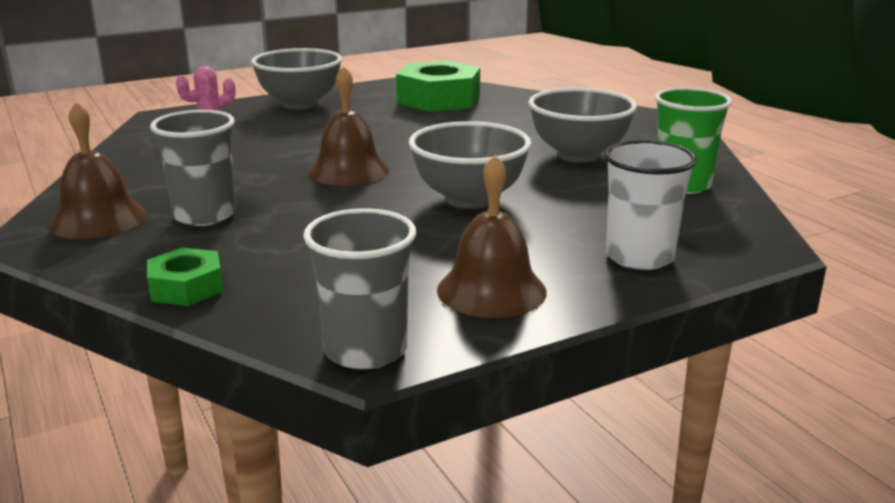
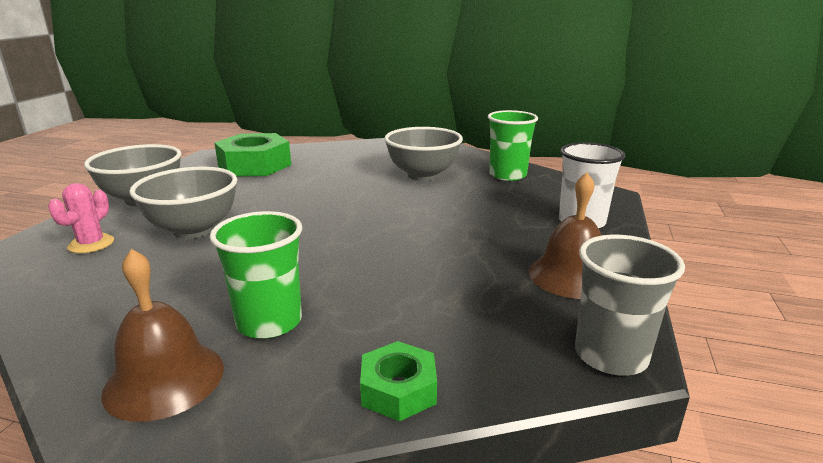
camera: 45 degrees left, 0 degrees up
(205, 215) = (269, 322): grey cup -> green cup
(348, 171) = (305, 236): brown bell -> none
(469, 199) = (428, 225): grey bowl -> grey bowl (194, 230)

